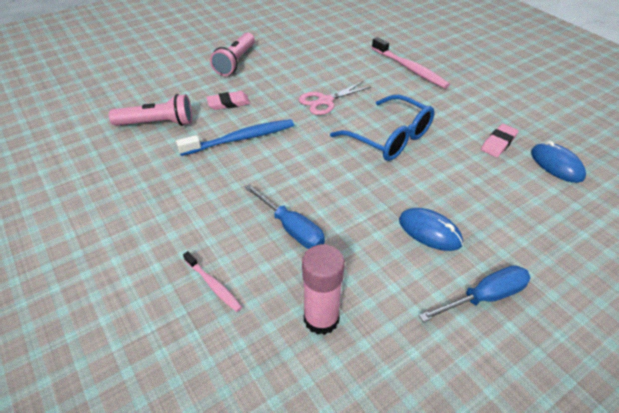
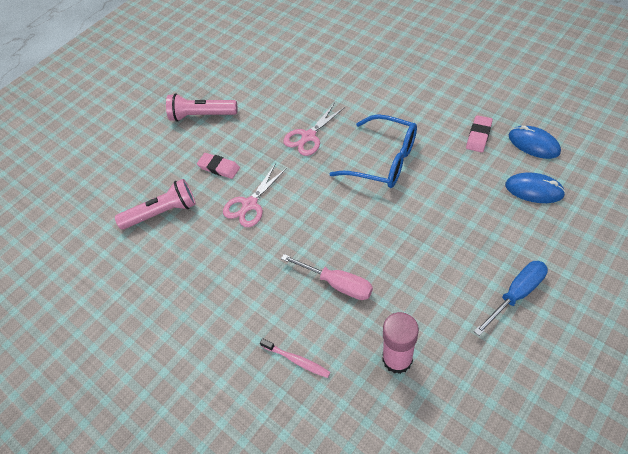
camera: 10 degrees left, 10 degrees up
(228, 103) = (219, 167): pink eraser -> pink eraser turned 60 degrees clockwise
(235, 62) = (202, 115): pink flashlight -> pink flashlight turned 90 degrees clockwise
(241, 139) = (250, 204): blue toothbrush -> pink scissors
(291, 228) = (337, 283): blue screwdriver -> pink screwdriver
(410, 69) = (371, 73): pink toothbrush -> none
(429, 231) = (452, 247): blue mouse -> blue mouse (534, 190)

